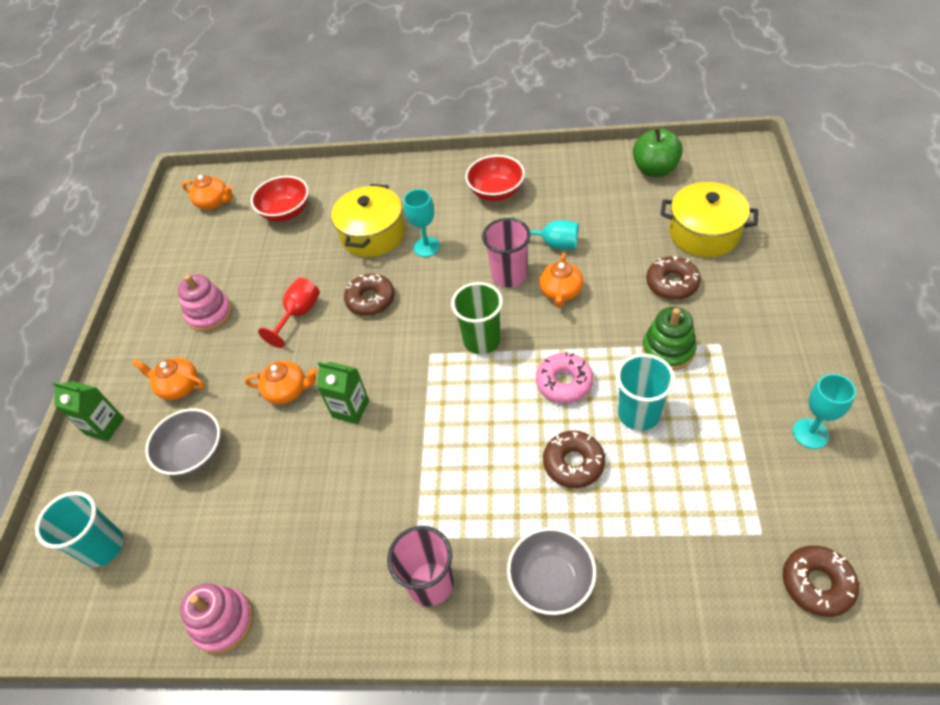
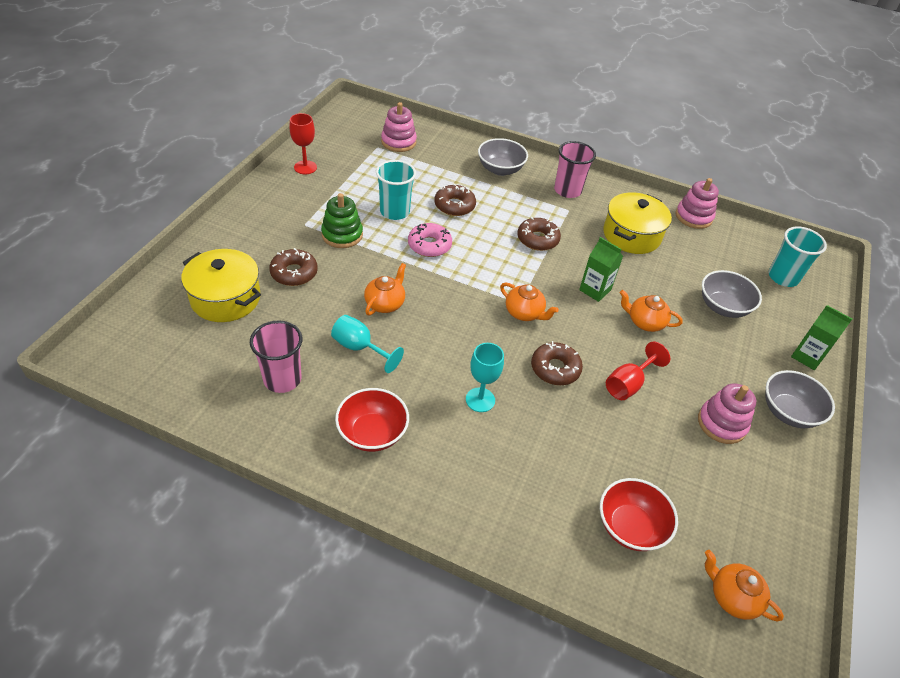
camera: 170 degrees left, 5 degrees down
(142, 351) = (788, 412): none -> grey bowl
(178, 386) = (744, 363): orange teapot -> orange teapot (524, 313)
(373, 234) = (531, 442): yellow pot -> yellow pot (631, 235)
(482, 340) = (472, 295): green cup -> none
(509, 275) = (418, 336): pink cup -> pink cup (282, 379)
(655, 169) = (194, 380): green apple -> none
(741, 564) = (398, 142): none -> pink stacking toy
(810, 433) = (305, 167): turquoise goblet -> red goblet
(817, 583) = (370, 126): brown donut -> brown donut (537, 239)

